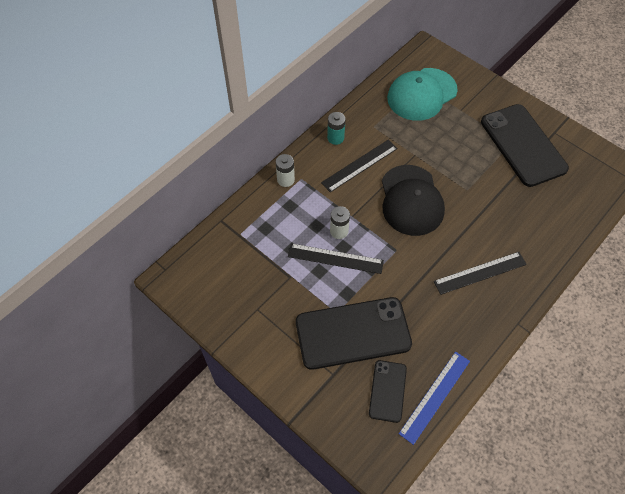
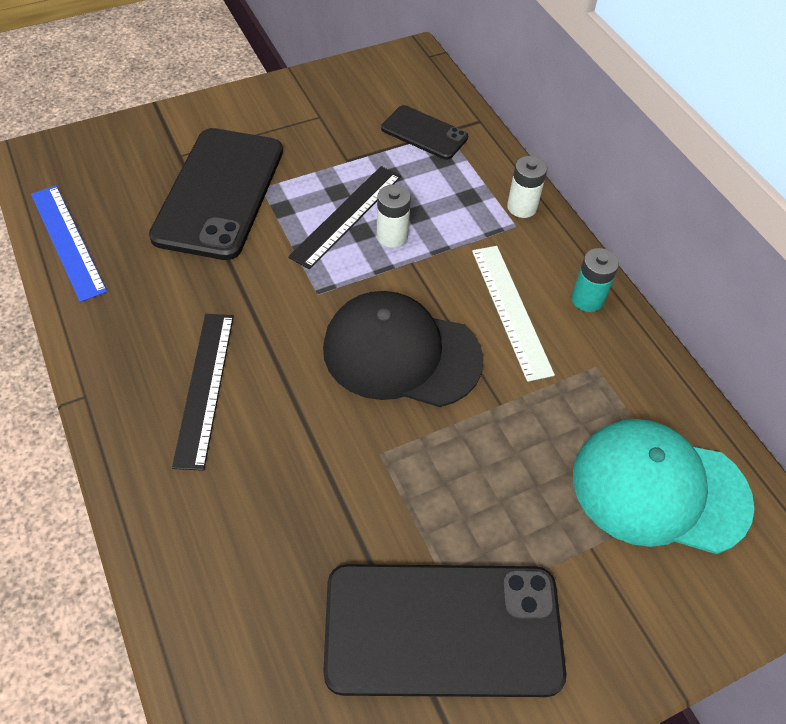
camera: 110 degrees right, 5 degrees down
(359, 165) = (510, 310): black ruler -> white ruler
(387, 391) = (116, 197): black phone -> black phone (424, 133)
(421, 94) = (659, 489): turquoise cap -> turquoise cap turned 60 degrees counterclockwise

